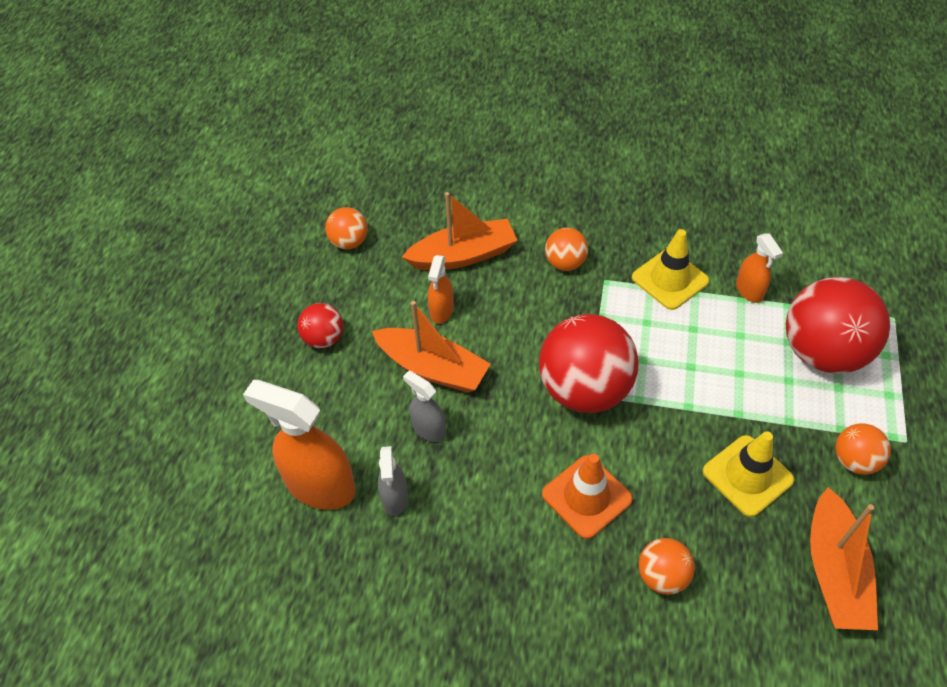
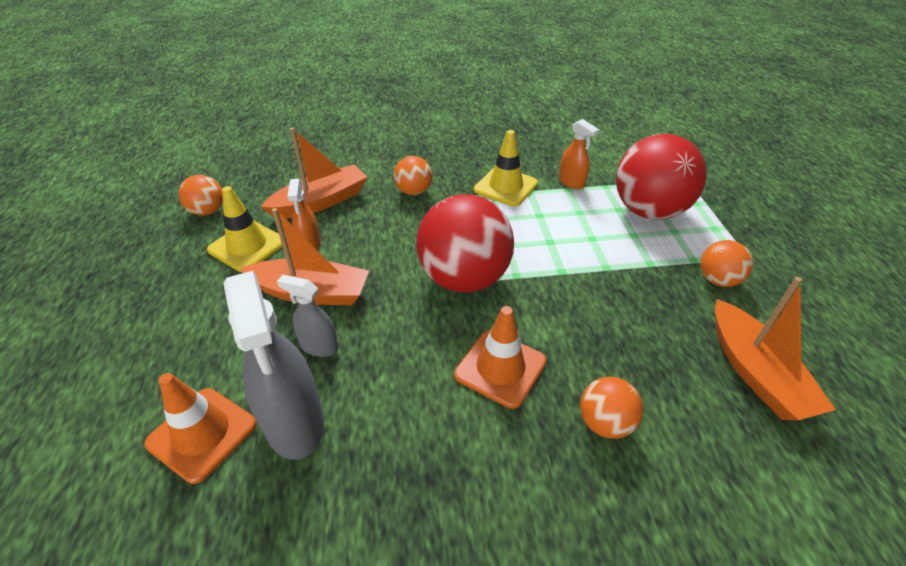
camera: 20 degrees left, 10 degrees down
(320, 486) = (202, 434): orange spray bottle -> orange traffic cone
(324, 339) = (190, 291): red ball -> none
(395, 498) = (295, 423): grey spray bottle -> grey spray bottle, size x1.88
(747, 475) = (638, 313): yellow traffic cone -> yellow traffic cone (247, 246)

